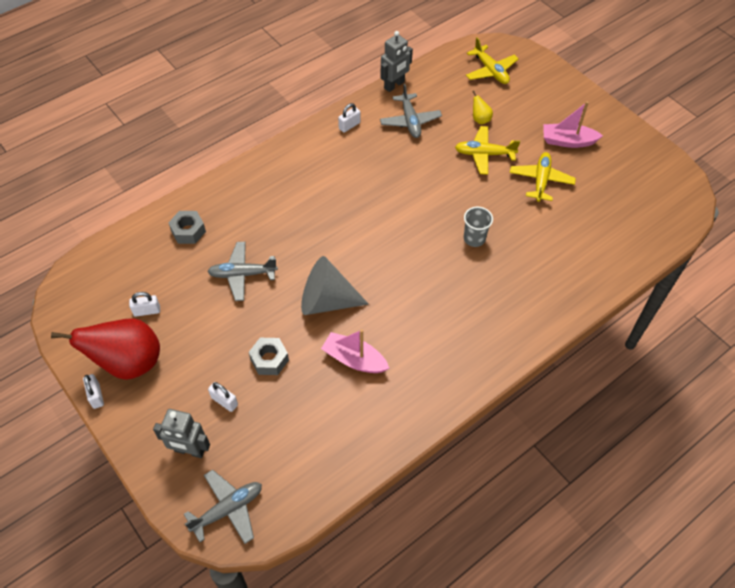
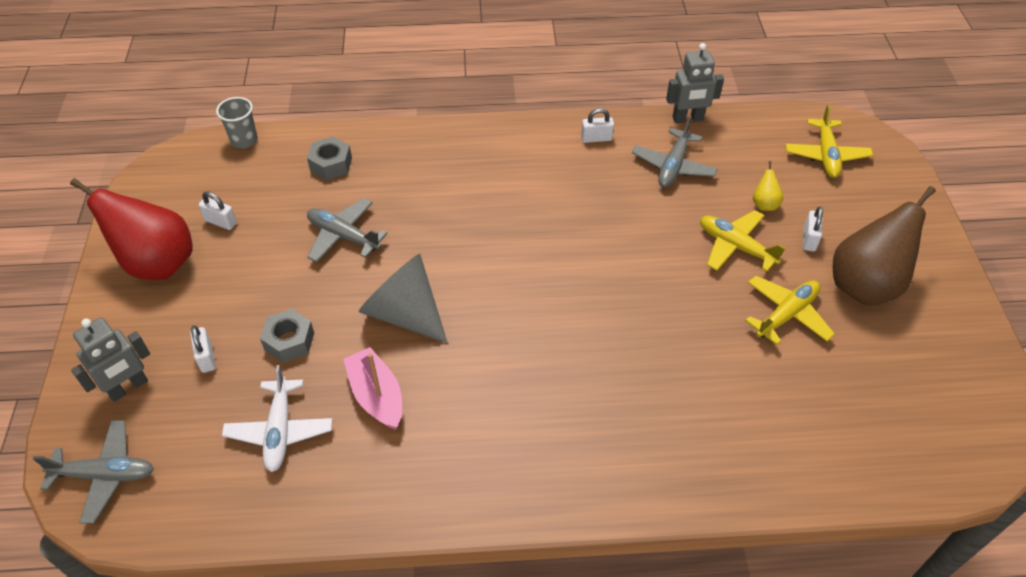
camera: 35 degrees right, 5 degrees down
(96, 396) = (100, 278): white padlock -> white padlock (809, 239)
(189, 450) = (128, 387): grey robot -> grey robot turned 90 degrees counterclockwise
(314, 415) = (280, 430): none -> white plane
(474, 238) = (638, 338): grey cup -> grey cup (244, 140)
(567, 141) = (865, 285): pink boat -> brown pear

